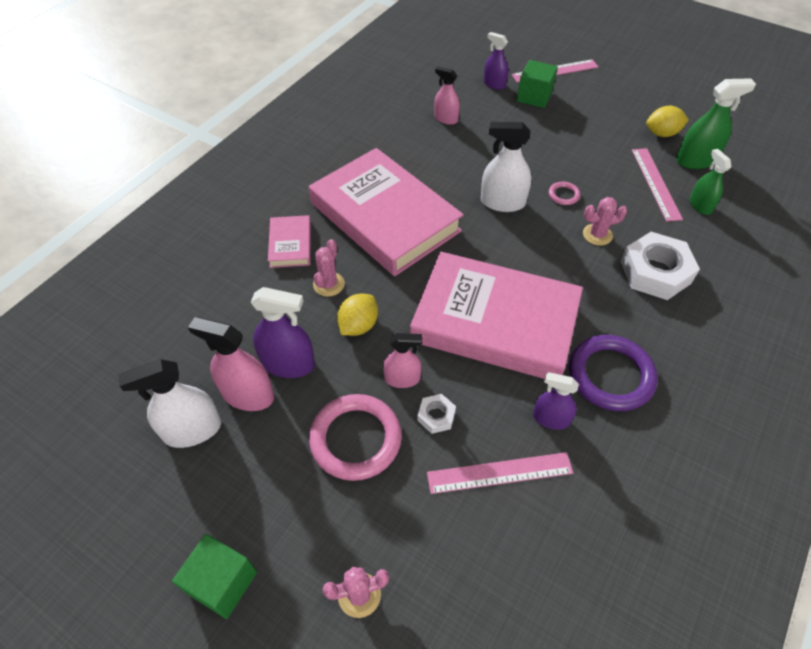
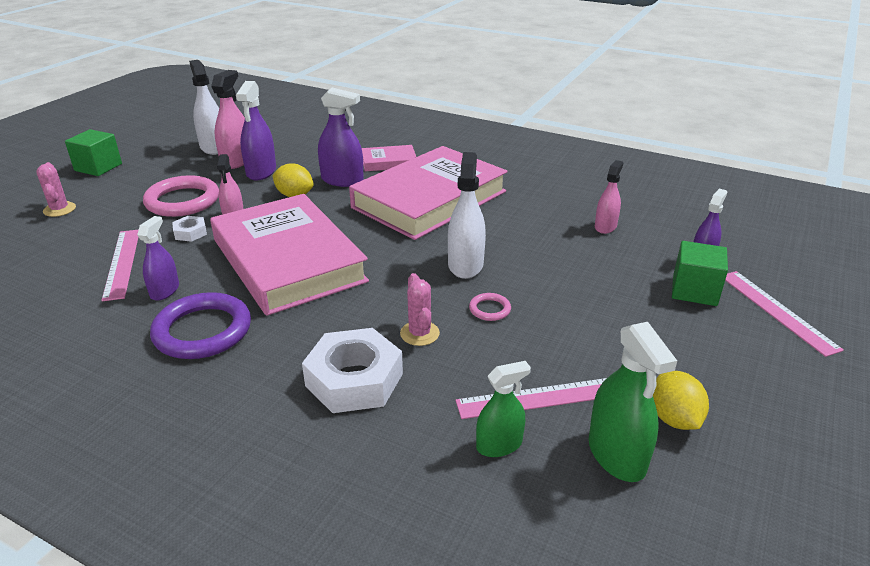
camera: 85 degrees right, 20 degrees down
(329, 284) = (342, 180): pink cactus -> purple spray bottle
(495, 322) = (288, 260): pink book -> pink book turned 45 degrees counterclockwise

